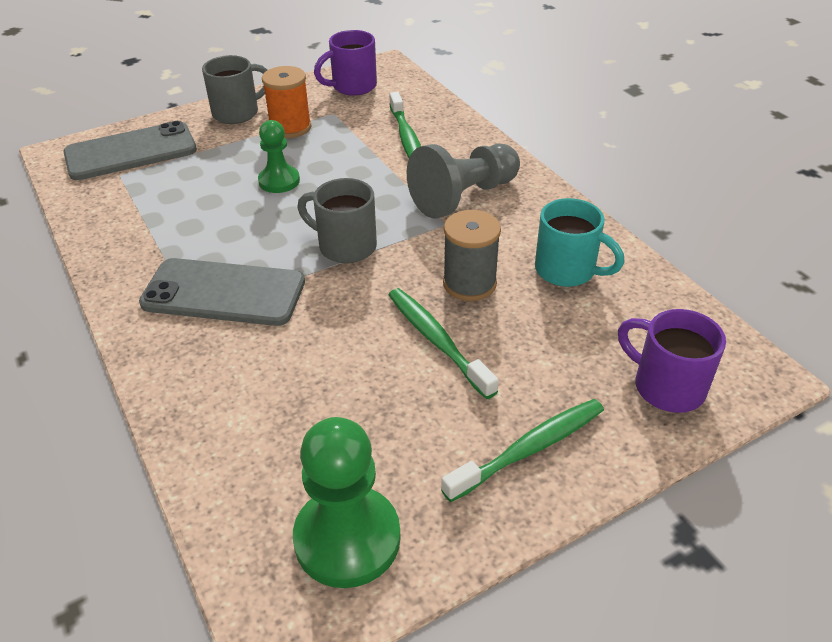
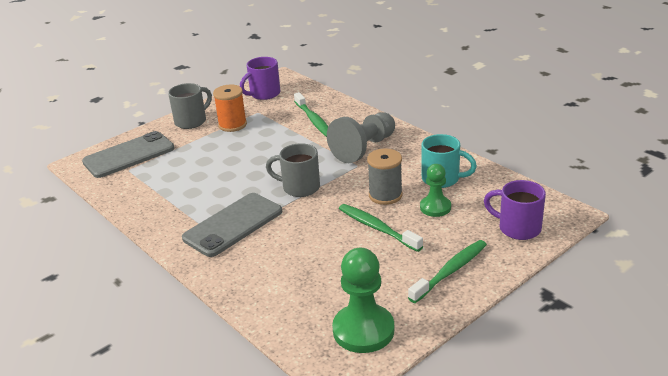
camera: 10 degrees left, 10 degrees down
(224, 293) = (233, 225): grey phone -> grey phone turned 45 degrees counterclockwise
(279, 181) = (239, 157): green pawn -> green pawn (435, 207)

